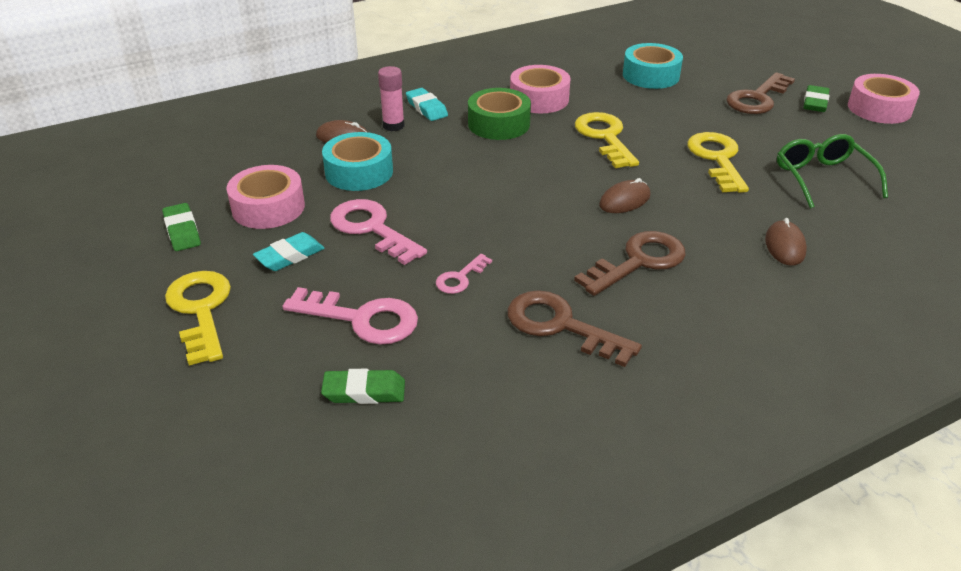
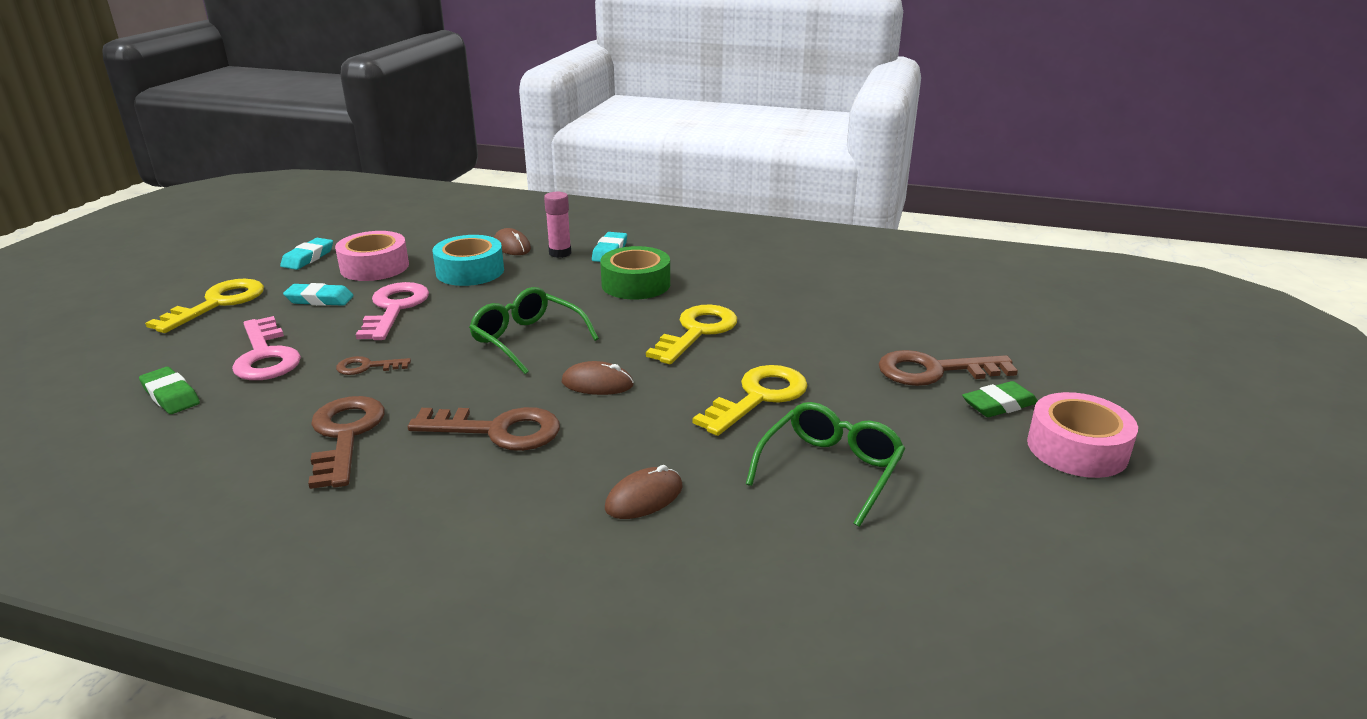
camera: 45 degrees right, 10 degrees down
(182, 231) = (308, 258): green eraser -> turquoise eraser
(460, 278) = (367, 367): pink key -> brown key
(519, 197) = (527, 339): none -> green glasses
(539, 99) = (711, 281): pink tape -> none
(651, 75) = (862, 305): turquoise tape -> none

